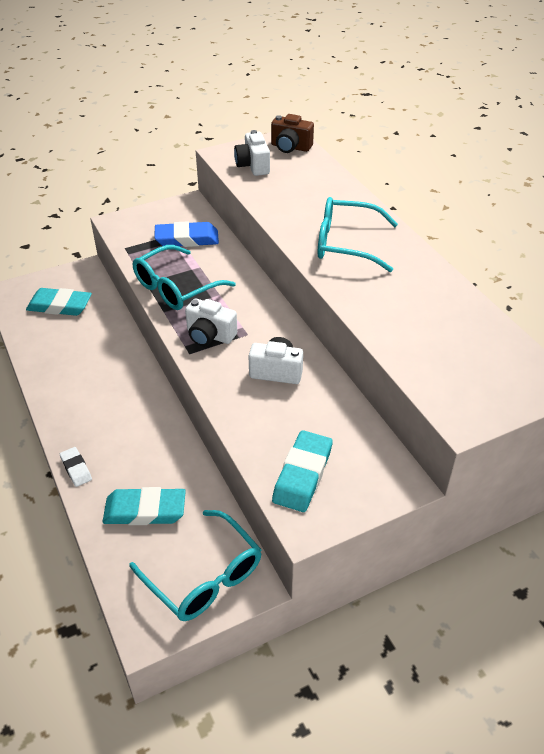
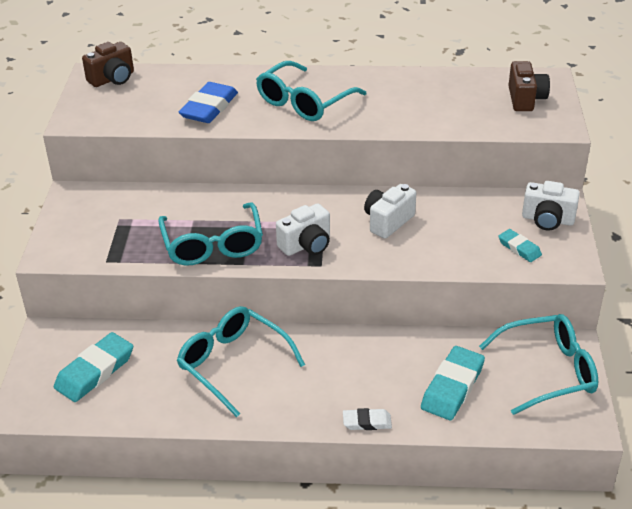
camera: 60 degrees left, 5 degrees down
(102, 368) = (233, 364): none -> turquoise glasses
(187, 239) = (137, 214): blue eraser -> blue eraser (209, 107)
(253, 166) = (120, 110): white camera -> white camera (547, 220)
(302, 474) = (519, 248): turquoise eraser -> turquoise eraser, size x0.56
(490, 378) = (525, 99): none -> brown camera

